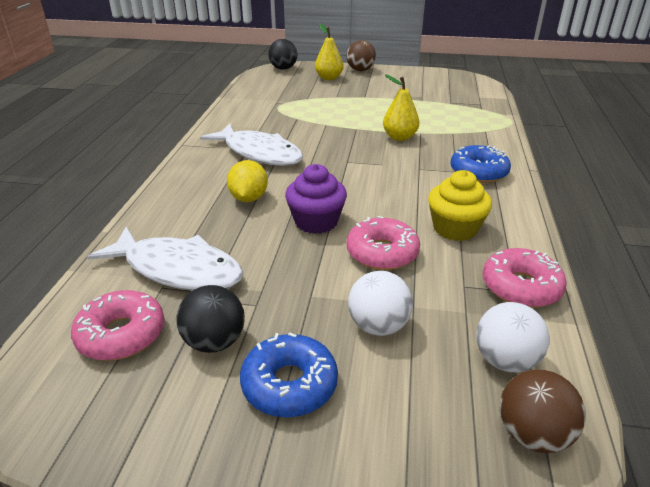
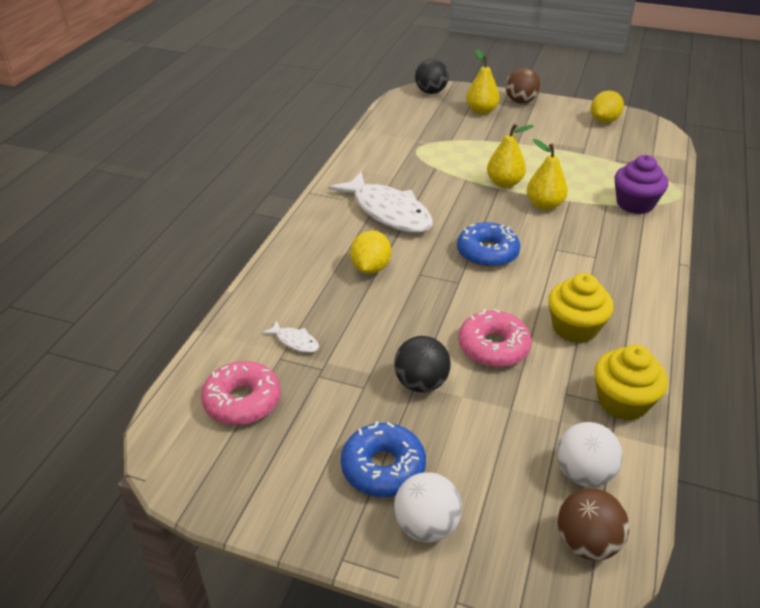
camera: 10 degrees right, 5 degrees up
(177, 269) = (295, 341): white fish -> white fish, size x0.41
(214, 342) = (322, 419): black ball -> black ball (421, 383)
(316, 222) = (434, 303): purple cupcake -> purple cupcake (635, 204)
(360, 125) = (504, 183): none -> yellow pear
(378, 326) = (473, 424): white ball -> white ball (426, 526)
(432, 78) = (604, 121): none -> yellow lemon
(478, 172) = (620, 261): blue donut -> blue donut (487, 253)
(521, 287) = (622, 402): pink donut -> yellow cupcake

